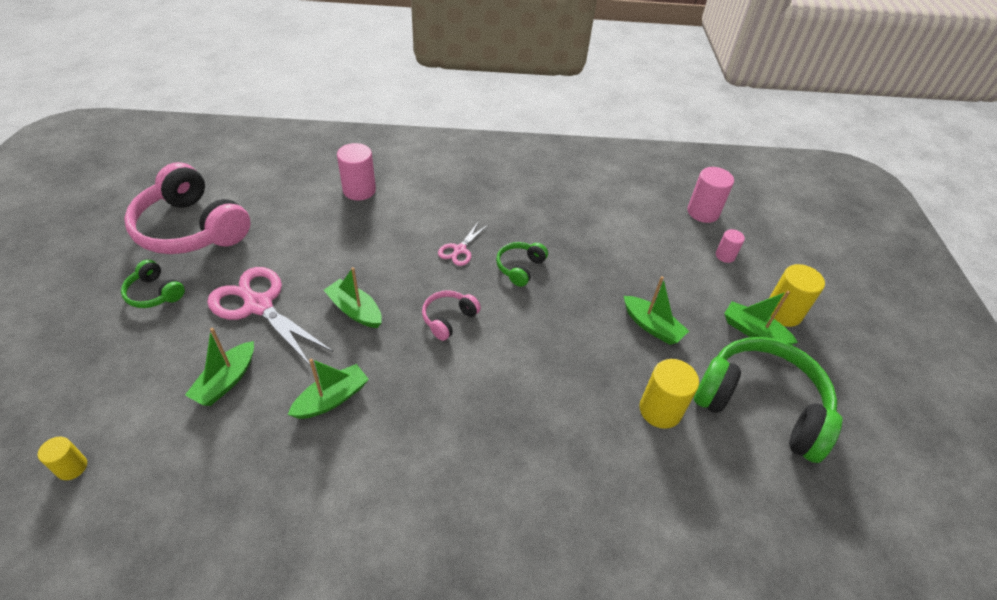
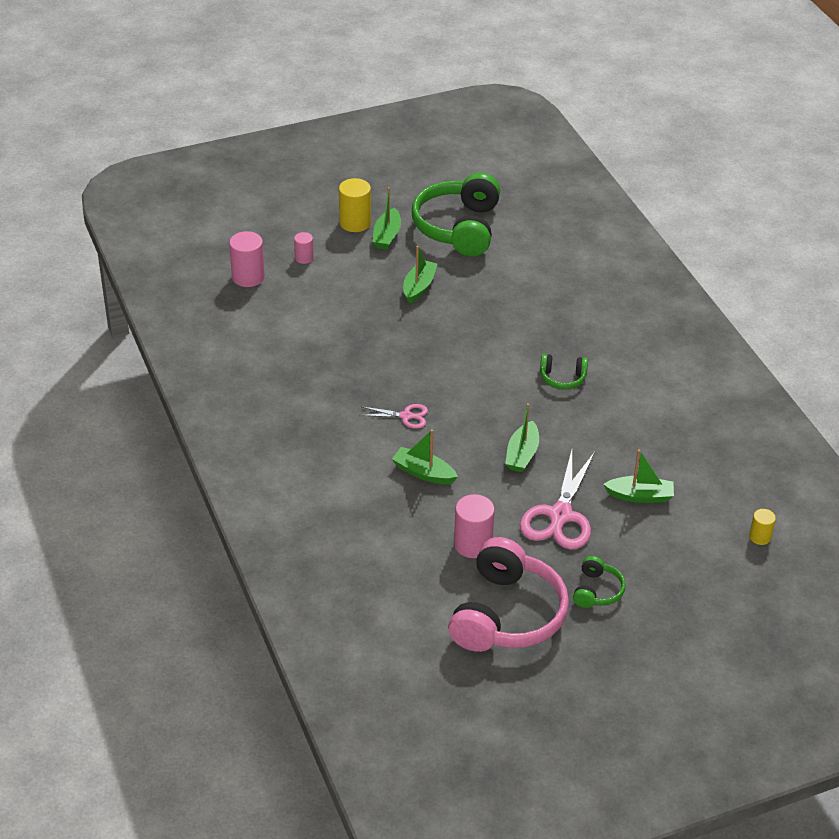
camera: 110 degrees left, 5 degrees down
(332, 399) = (610, 432): green boat -> green boat (423, 473)
(359, 190) = (367, 517): pink cylinder -> pink cylinder (473, 544)
(448, 319) = (491, 397): pink headphones -> none
(520, 268) = (403, 373): green headphones -> green headphones (562, 378)
(660, 410) = (497, 272): yellow cylinder -> none

